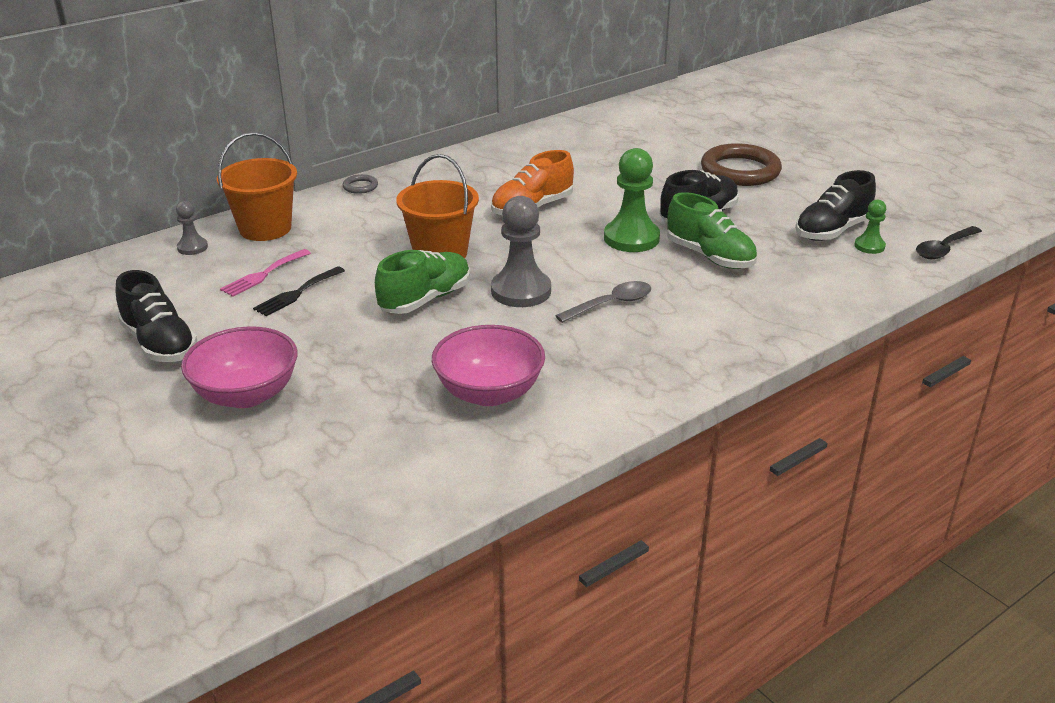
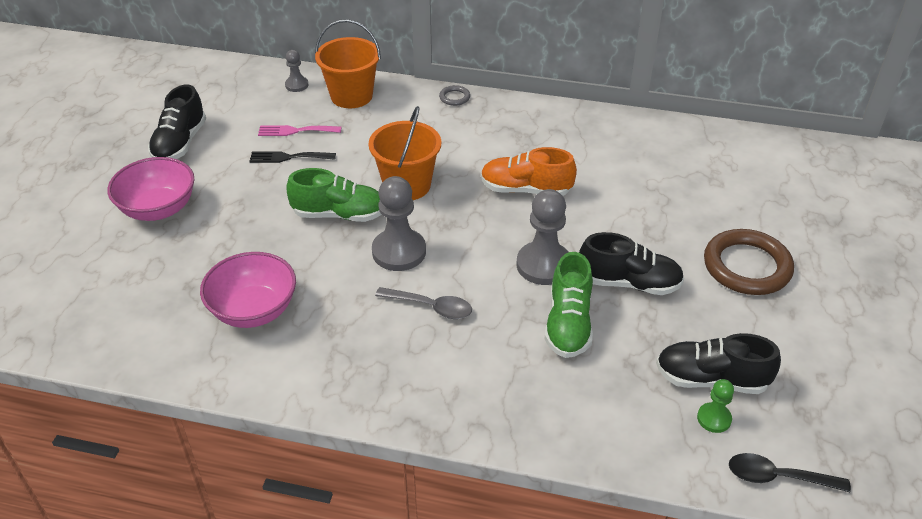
camera: 50 degrees right, 10 degrees up
(631, 238) = (543, 265): green pawn -> grey pawn

